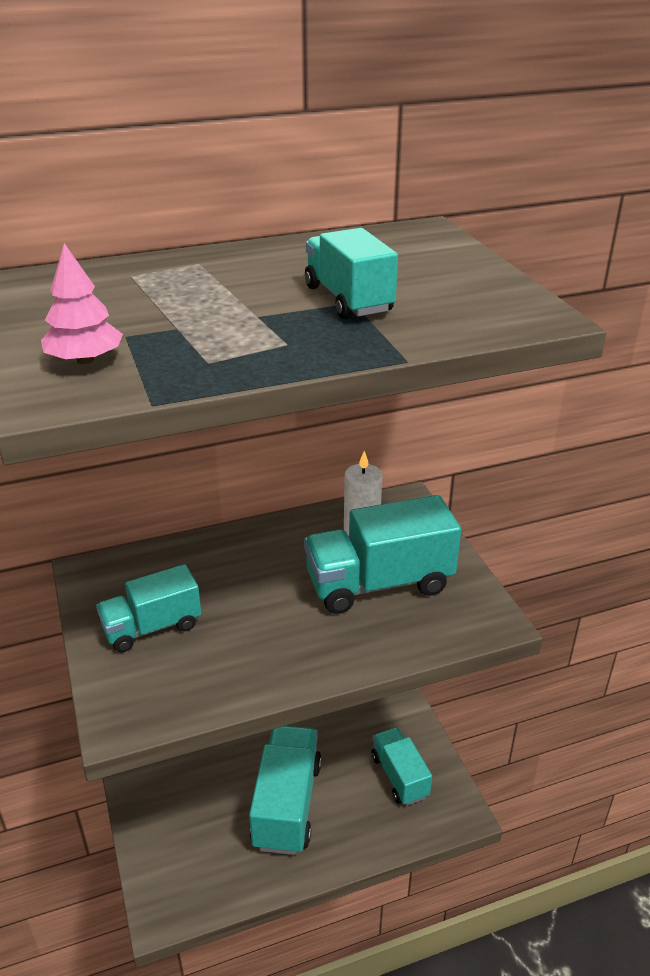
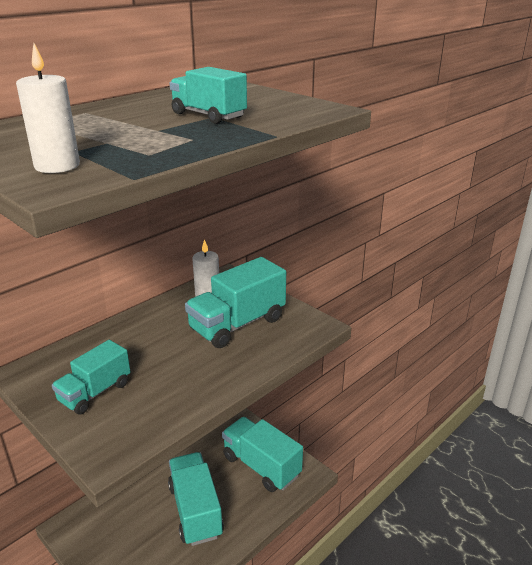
camera: 25 degrees left, 5 degrees down
(85, 360) = (57, 166): pink tree -> white candle
(399, 776) = (261, 466): turquoise truck -> turquoise truck, size x1.58

